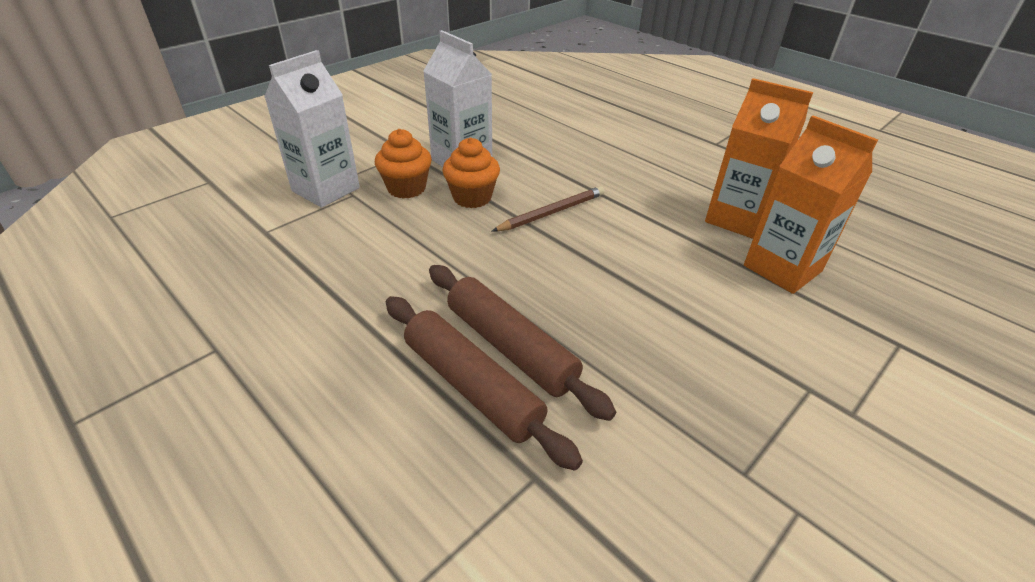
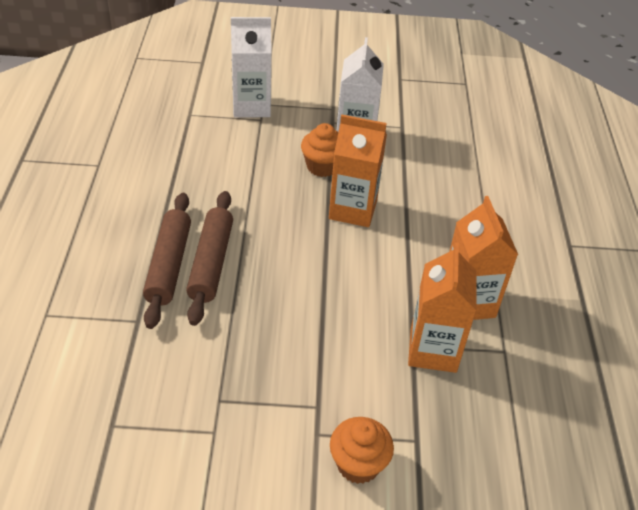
camera: 45 degrees right, 5 degrees up
(406, 188) = (295, 135): orange cupcake -> orange cupcake (358, 464)
(552, 212) = (353, 209): brown pencil -> orange carton

